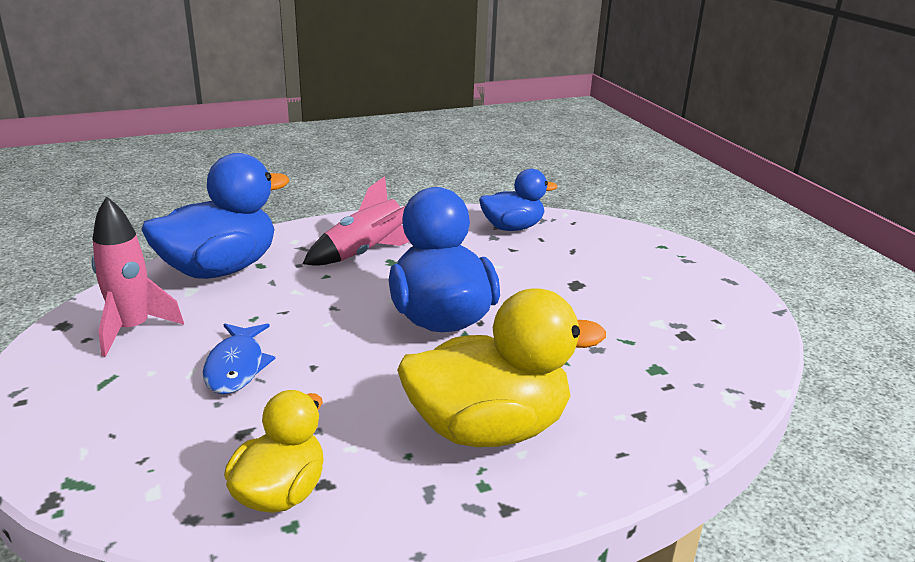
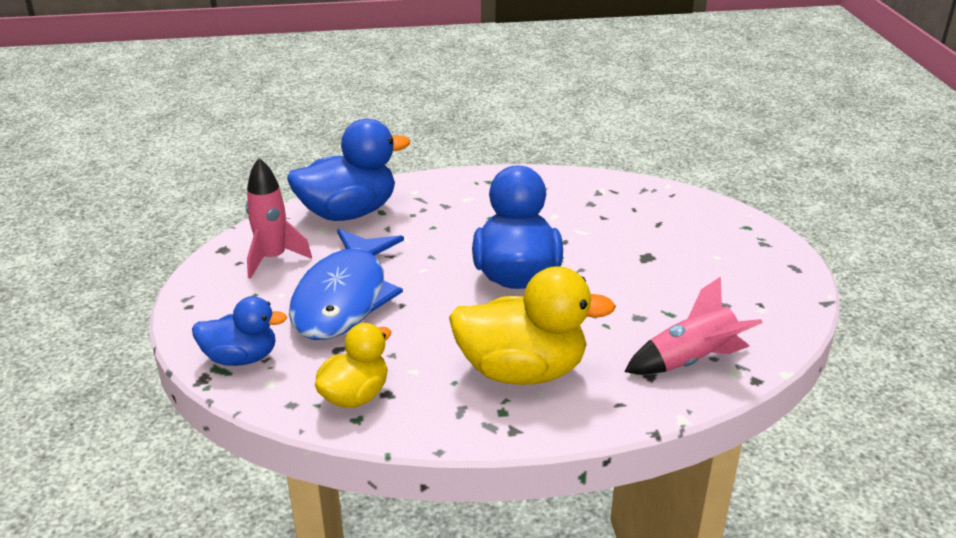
camera: 15 degrees right, 5 degrees up
(236, 367) = (344, 298): blue fish -> blue fish, size x1.97
(365, 253) = (471, 209): pink rocket -> pink rocket (690, 361)
(512, 227) = (611, 195): blue duck -> blue duck (241, 358)

